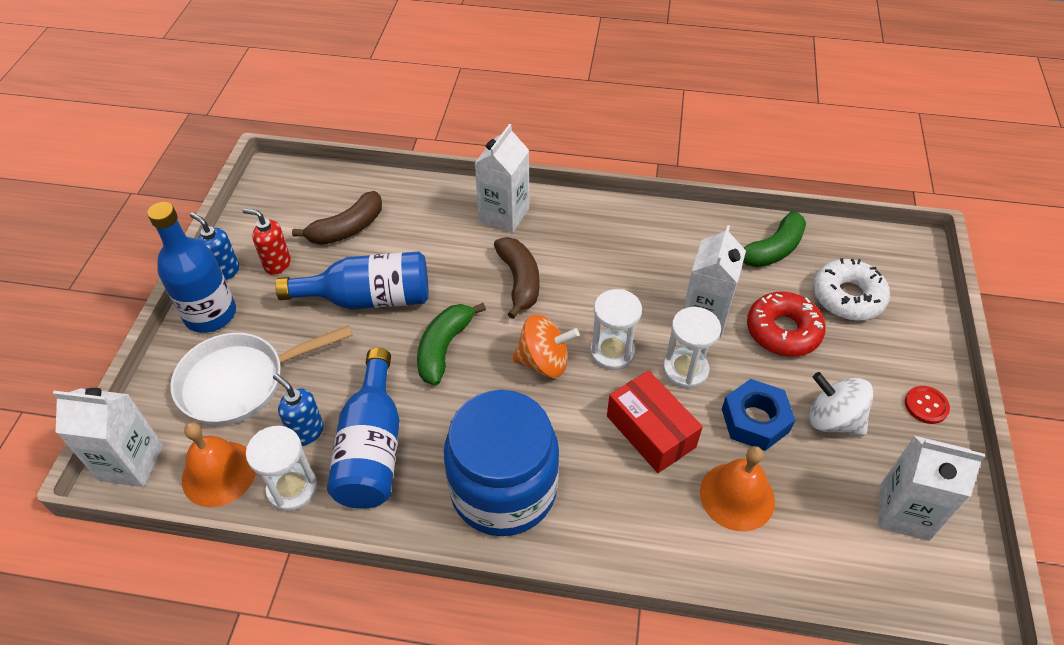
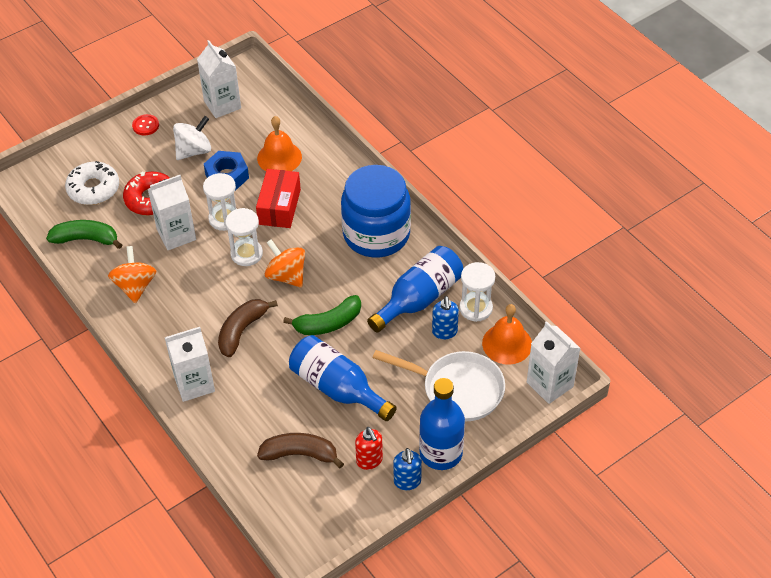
camera: 135 degrees left, 0 degrees up
(666, 246) = (135, 286): none -> orange spinning top
(833, 420) = (194, 151): white spinning top -> white spinning top turned 120 degrees counterclockwise

